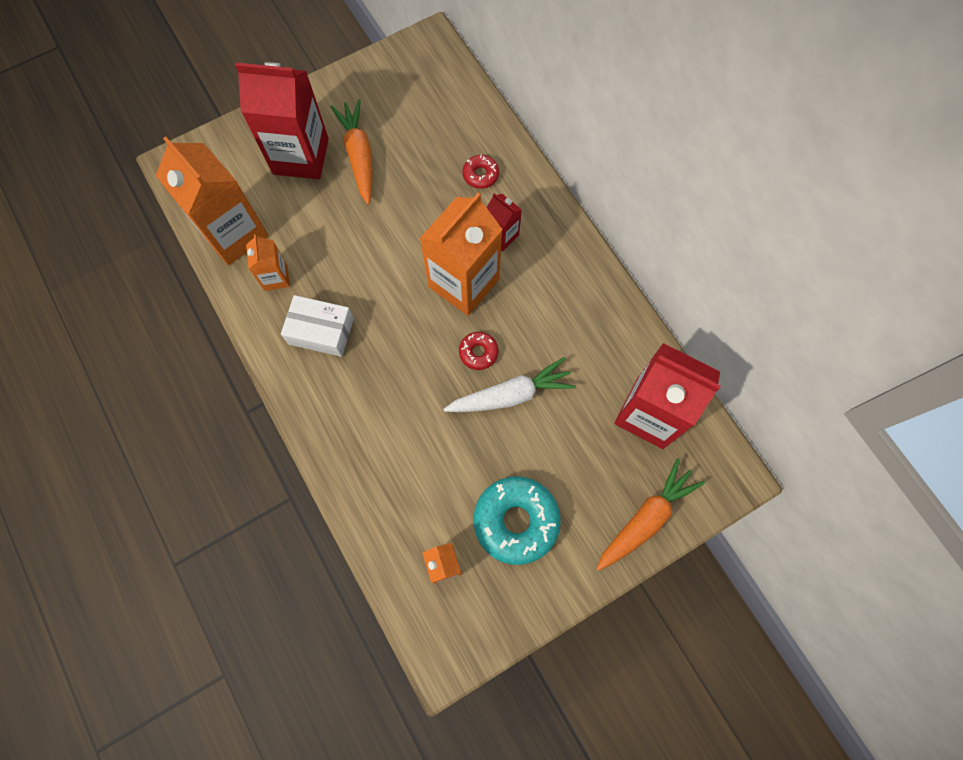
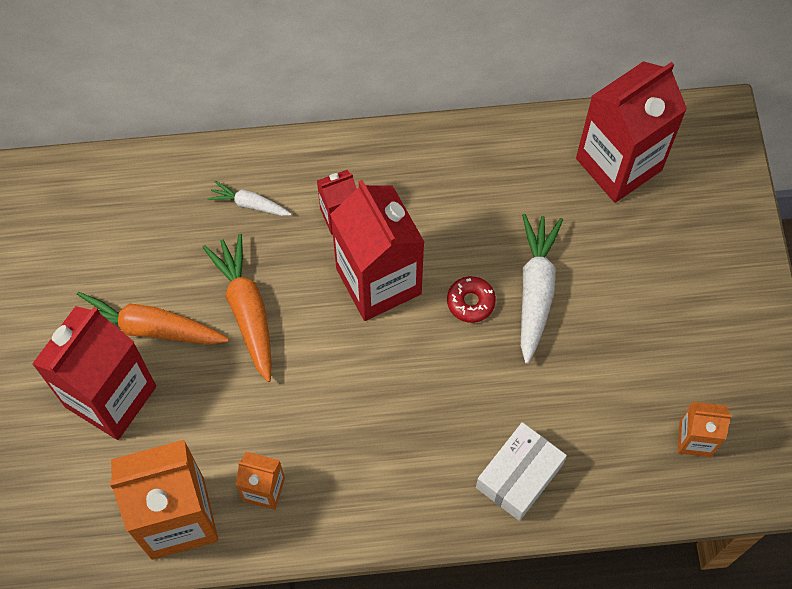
camera: 65 degrees left, 5 degrees down
(321, 331) = (361, 463): white box -> white box (519, 476)
(463, 283) = (378, 281): orange carton -> red carton
(480, 175) = (250, 204): red donut -> white carrot
(516, 521) = (678, 346): turquoise donut -> none
(645, 518) = (727, 220): orange carrot -> orange carrot (246, 310)

